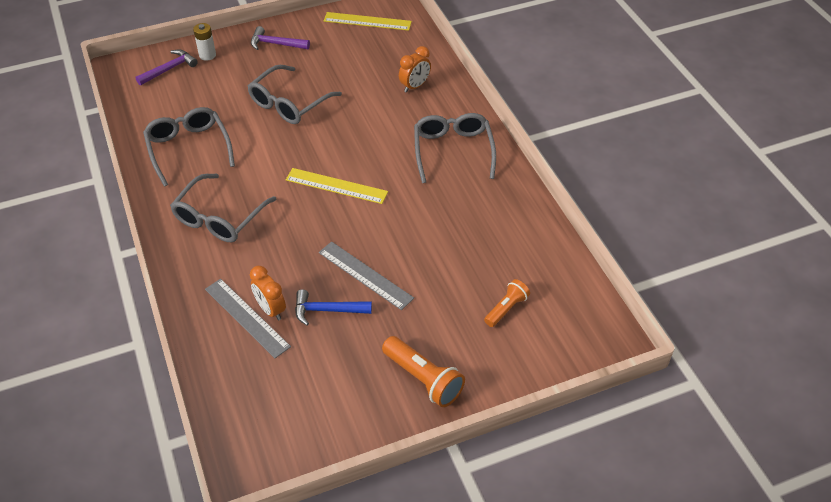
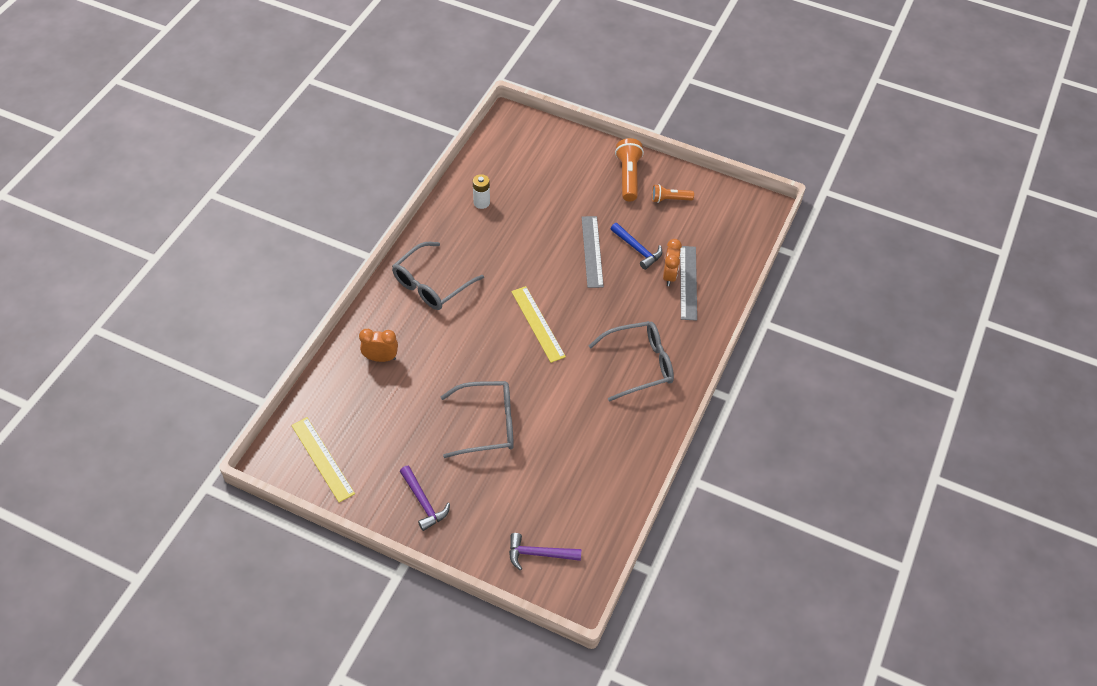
camera: 135 degrees left, 5 degrees up
(188, 149) = (604, 445): grey glasses -> none
(207, 55) = (491, 542): white battery -> white battery (481, 202)
(506, 308) = (540, 173): orange flashlight -> orange flashlight (669, 199)

